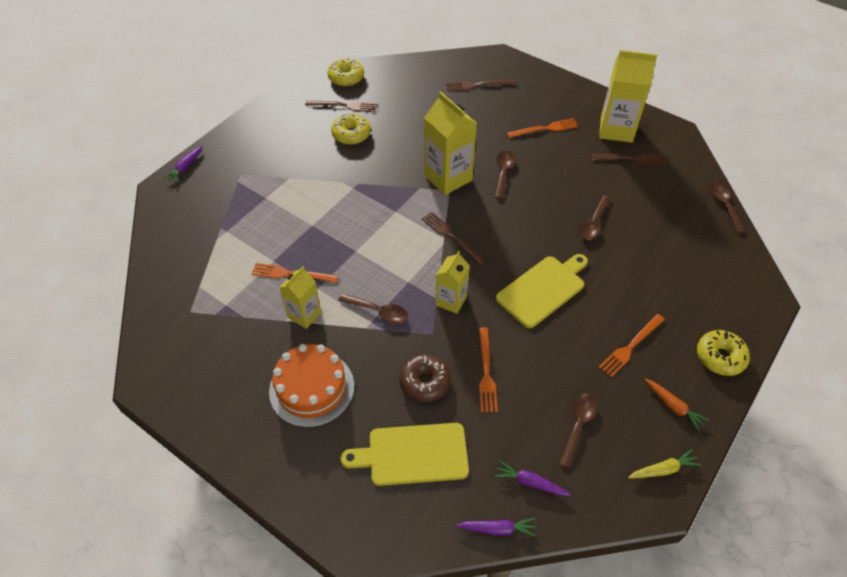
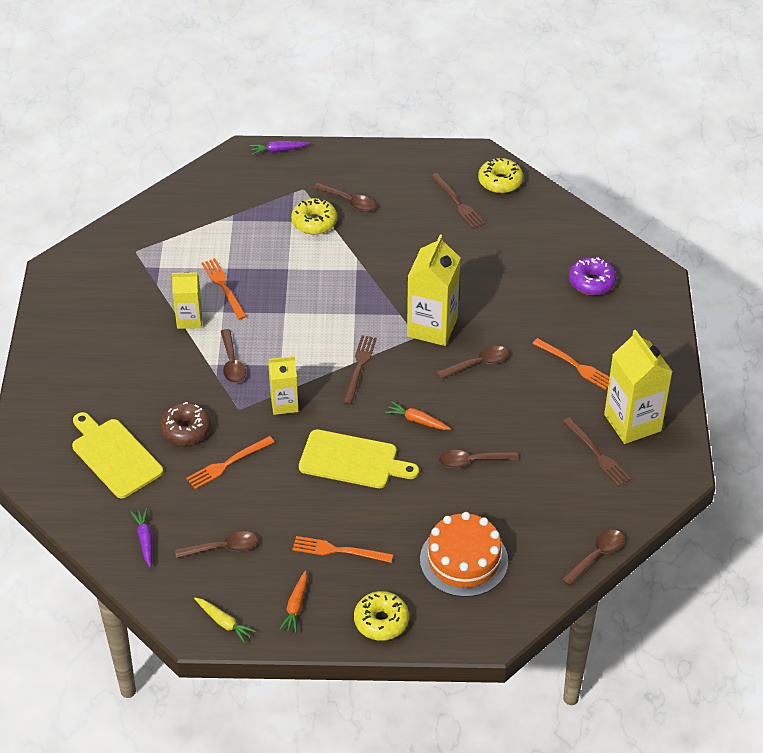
camera: 55 degrees right, 5 degrees down
(281, 157) = (349, 201): none -> brown spoon
(311, 388) = (125, 364): orange cake -> orange cake (464, 560)
(351, 134) = (424, 230): yellow donut -> yellow donut (314, 222)
(477, 85) = (591, 282): brown fork -> purple donut
(497, 529) = (90, 538): purple carrot -> none
(531, 232) = (417, 421): none -> orange carrot

